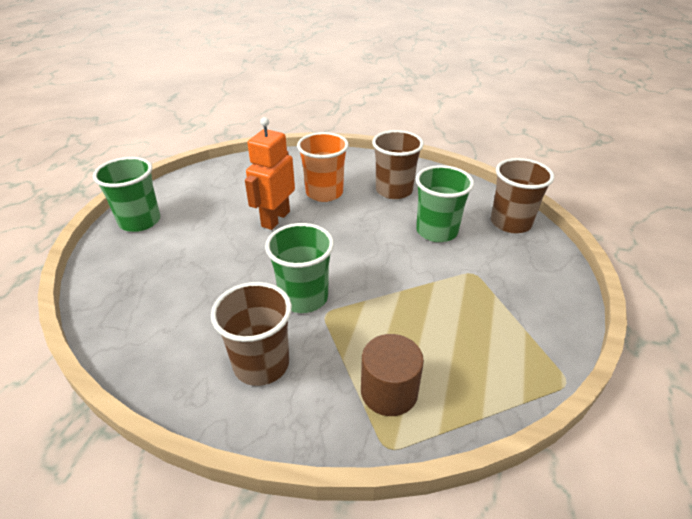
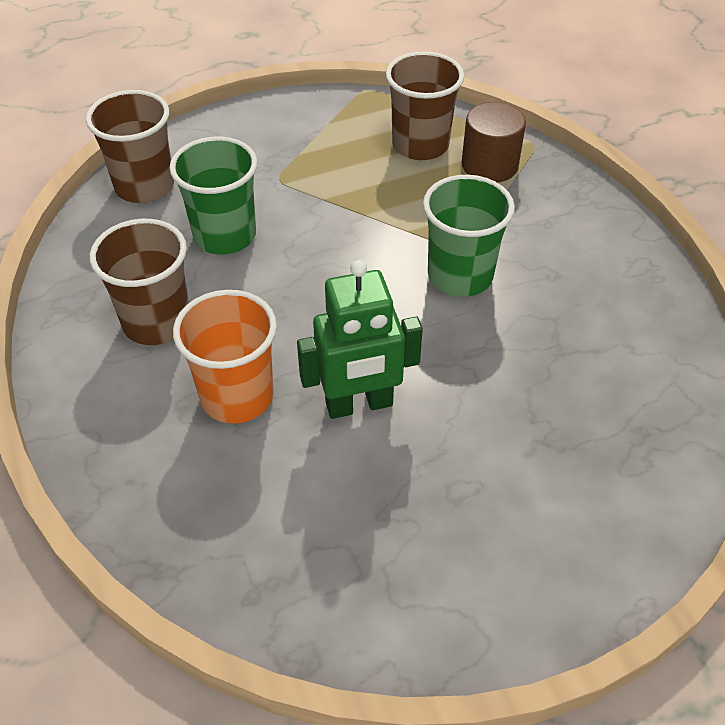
camera: 130 degrees left, 10 degrees up
(140, 221) = (548, 575): green cup -> none
(261, 364) = (566, 249): brown cup -> brown cup (420, 145)
(275, 219) = (359, 405): orange robot -> green robot

